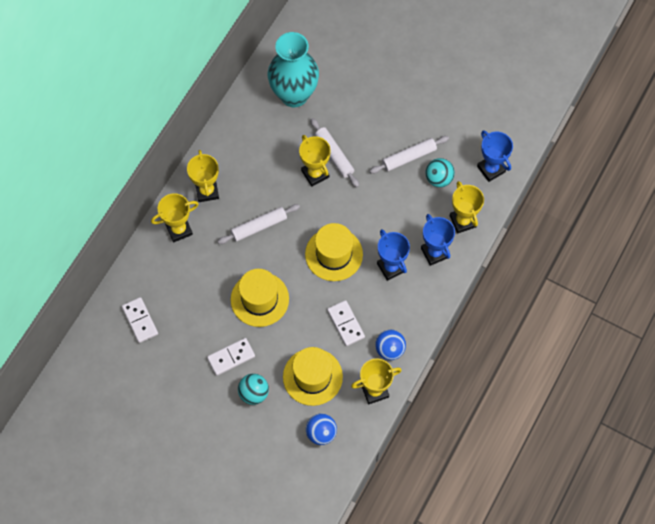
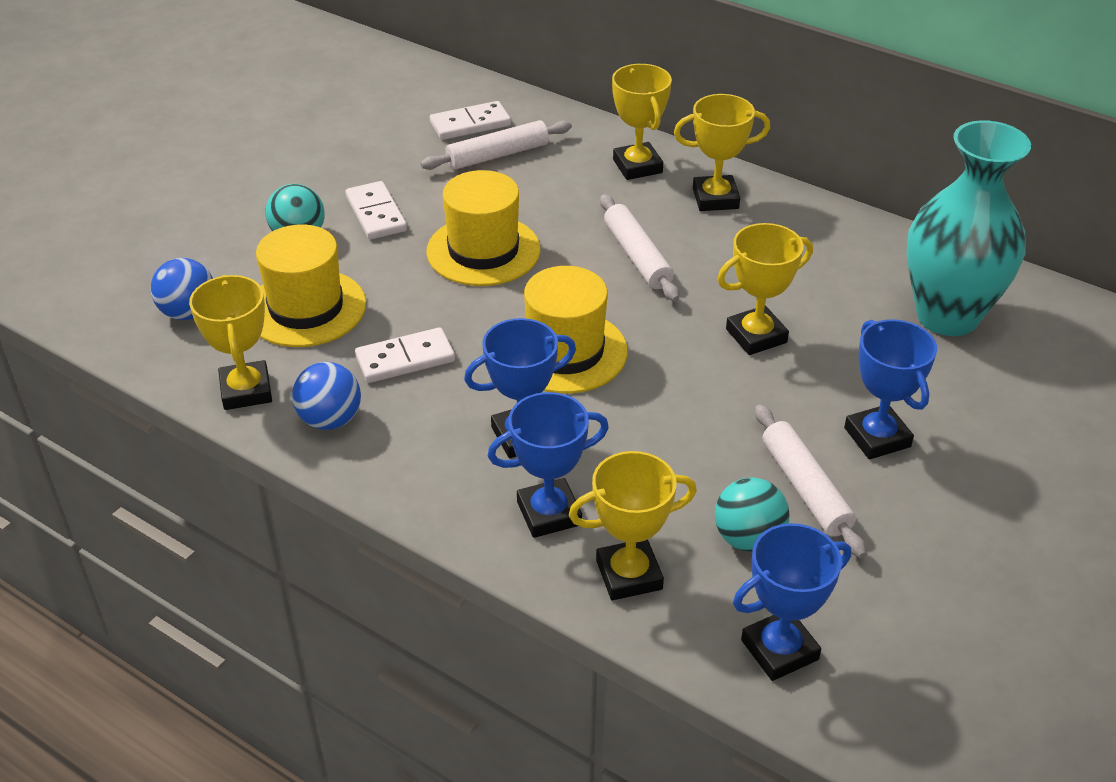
camera: 95 degrees right, 25 degrees down
(334, 155) = (803, 366): white rolling pin -> white rolling pin (497, 155)
(376, 129) = (877, 437): none -> blue trophy

